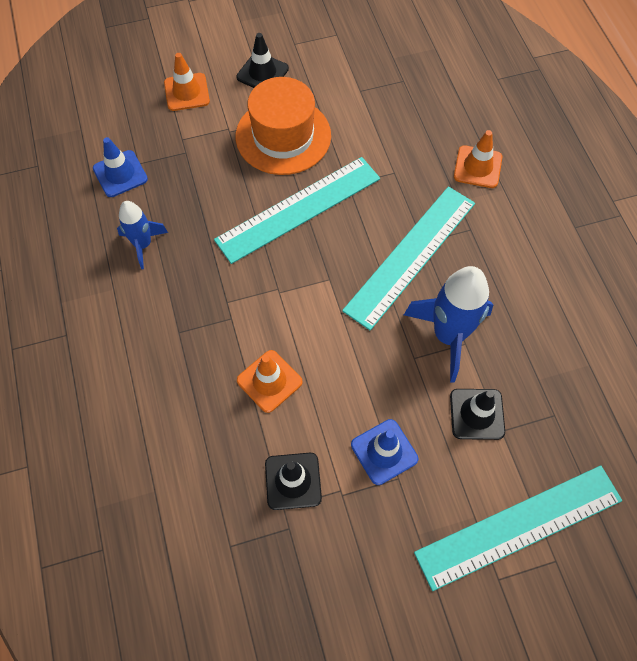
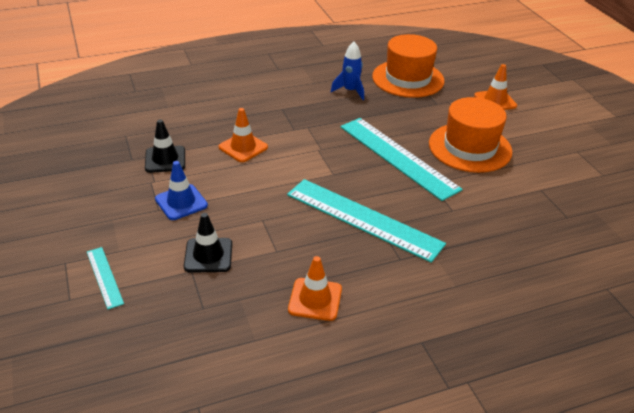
camera: 85 degrees right, 25 degrees down
(120, 174) = (408, 79): blue traffic cone -> orange hat
(262, 73) = (533, 135): black traffic cone -> none
(448, 335) = (284, 240): blue rocket -> none
(477, 167) = (477, 267): orange traffic cone -> orange traffic cone (315, 299)
(519, 526) = (104, 277): turquoise ruler -> turquoise ruler, size x0.46

